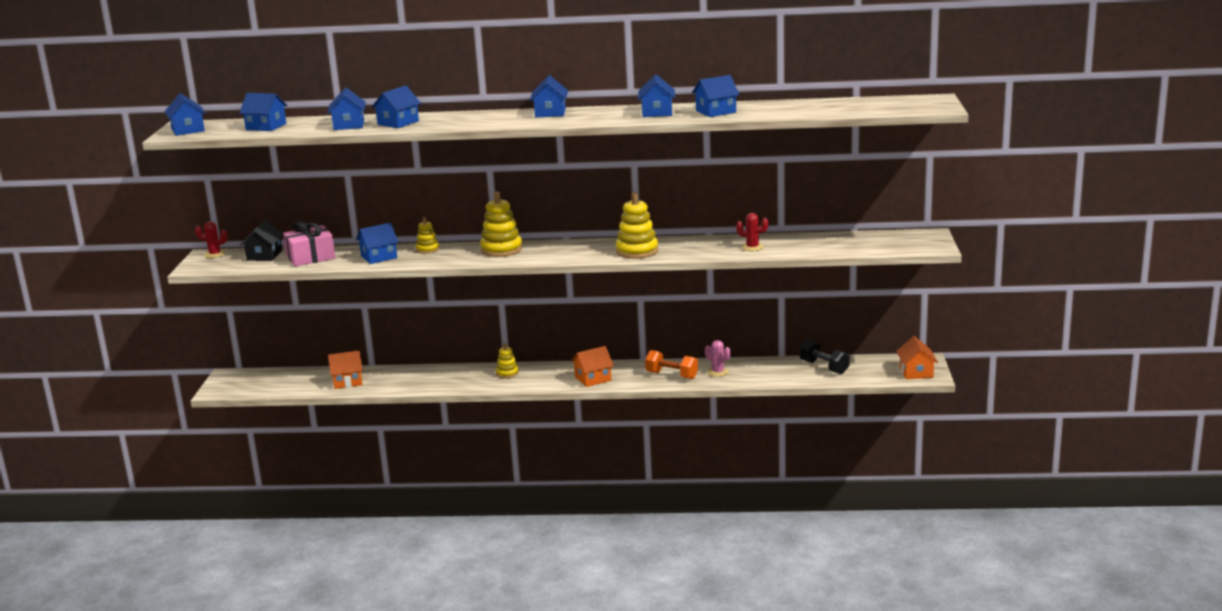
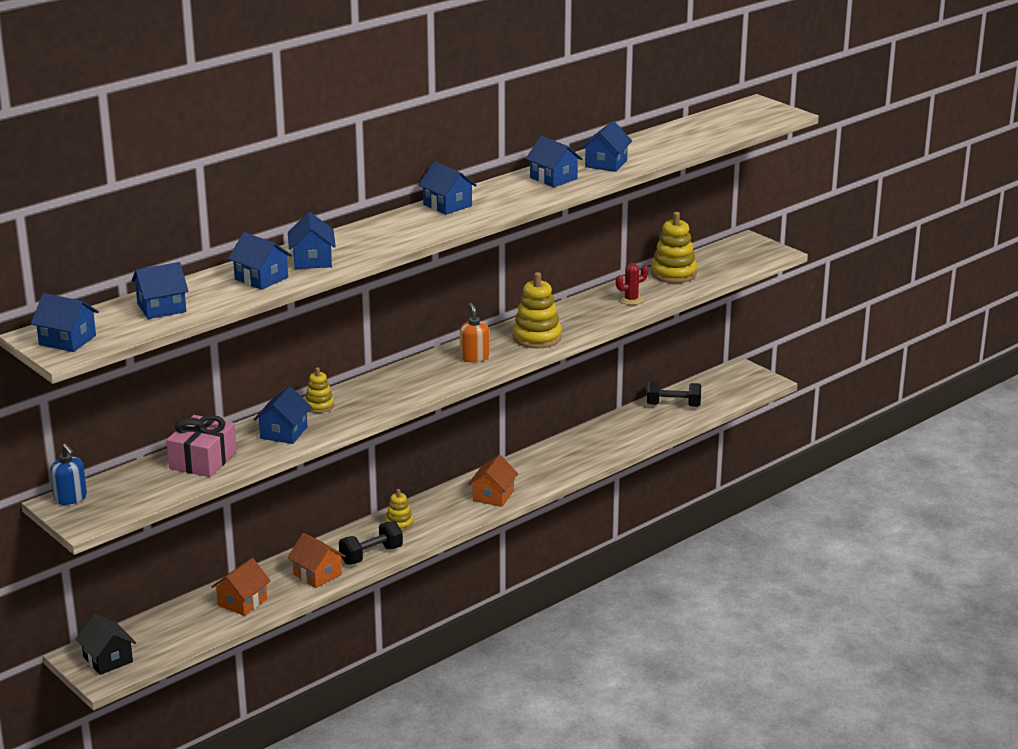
camera: 45 degrees left, 5 degrees up
(215, 254) = (70, 498): red cactus -> blue soap dispenser
(264, 255) = (139, 477): black house -> black house (108, 659)
(459, 384) = (371, 555): none -> black dumbbell
(501, 249) = (399, 380): yellow stacking toy -> yellow stacking toy (673, 274)
(572, 251) = (474, 357): none -> orange soap dispenser
(671, 375) = (559, 464): orange dumbbell -> none
(718, 372) = (593, 444): pink cactus -> none
(916, 372) = (751, 382): orange house -> orange house (317, 574)

